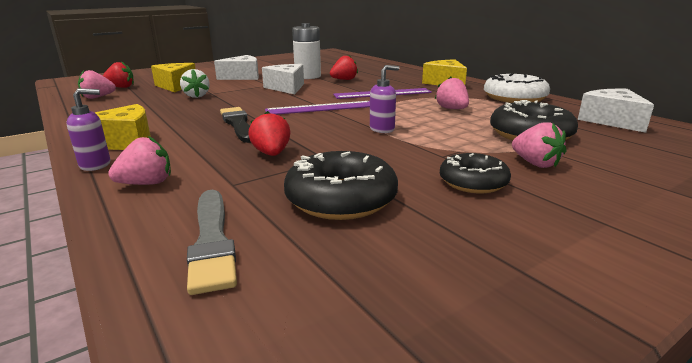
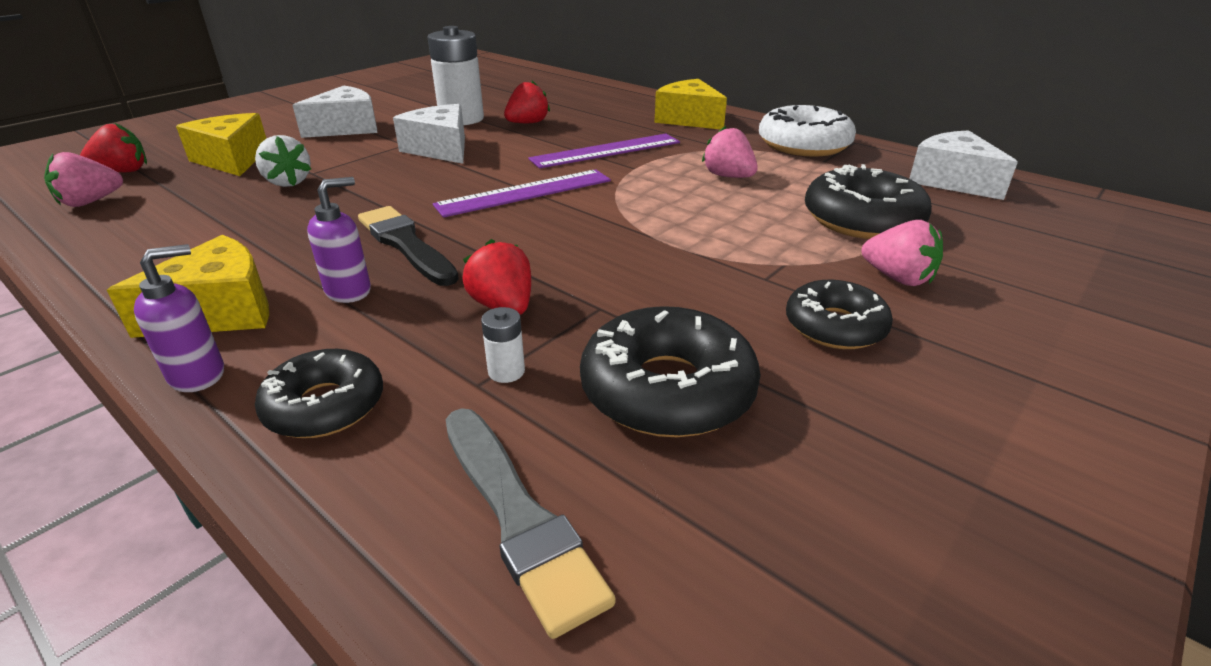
camera: 15 degrees left, 10 degrees up
(147, 183) = (325, 406): pink strawberry -> black donut
(252, 180) = (506, 371): none -> white battery
(382, 129) = (648, 231): purple soap dispenser -> purple soap dispenser (349, 291)

